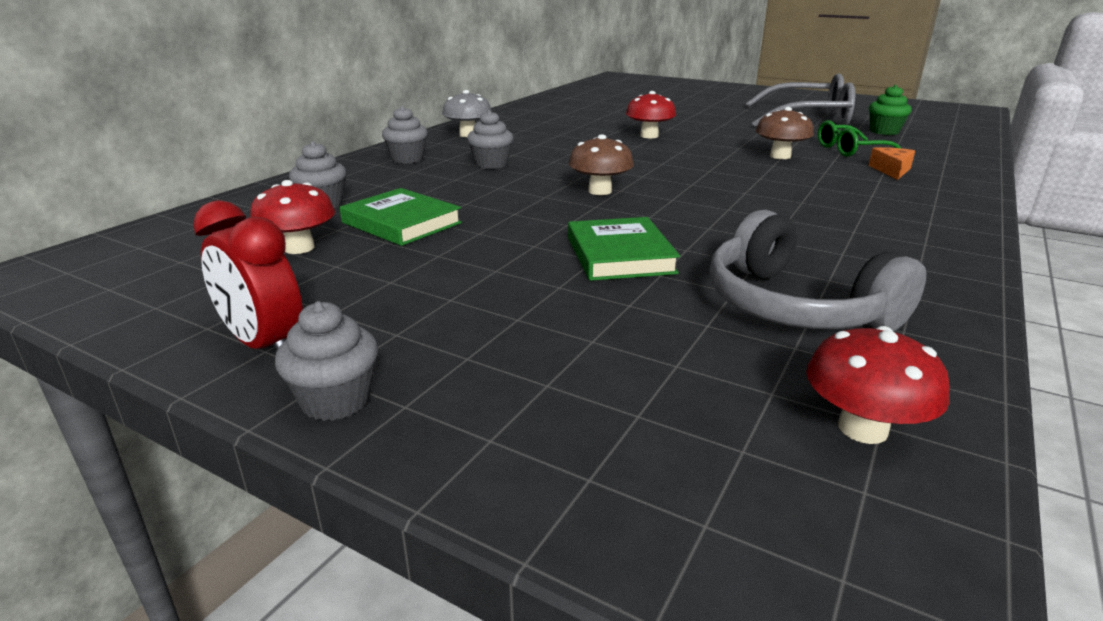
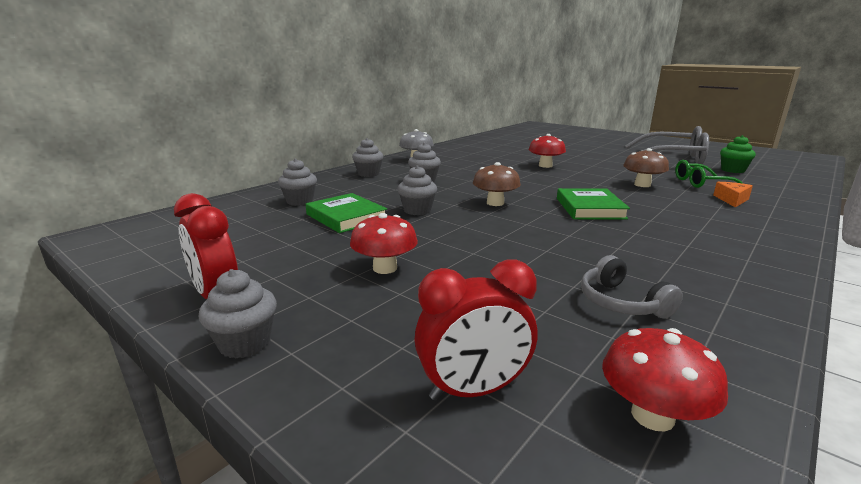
camera: 10 degrees right, 5 degrees down
(299, 248) = (271, 230): red mushroom -> red mushroom (385, 268)
(498, 207) = (417, 210): none -> grey cupcake
(619, 255) = (493, 251): green book -> green book (589, 208)
(654, 425) = (473, 390): none -> red clock
(795, 306) = (621, 302): grey headphones -> grey headphones, size x0.58

